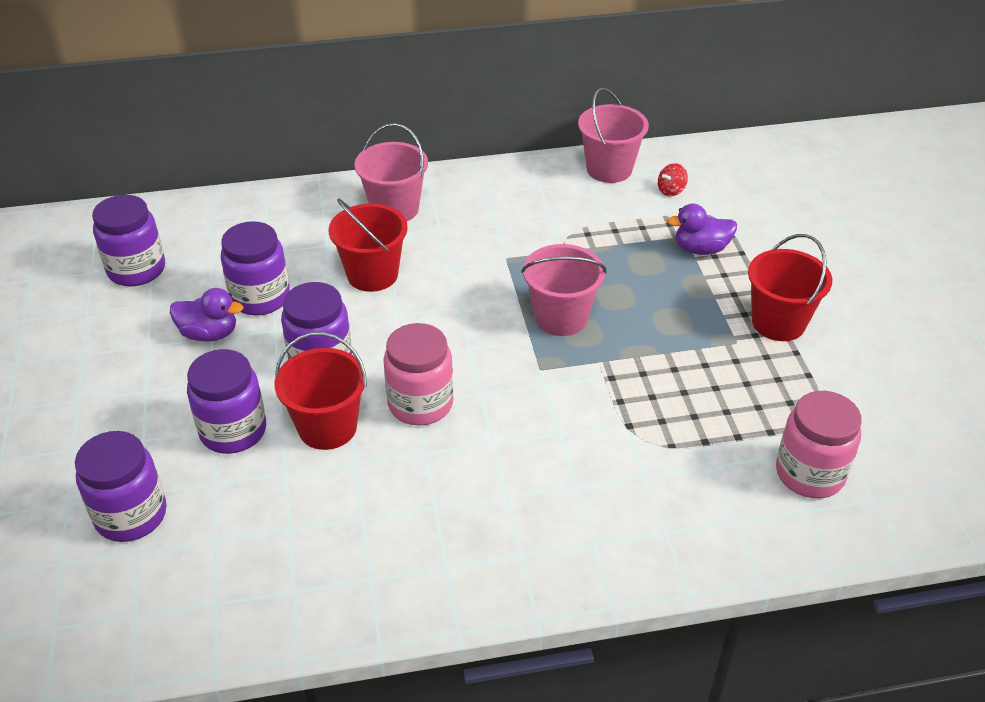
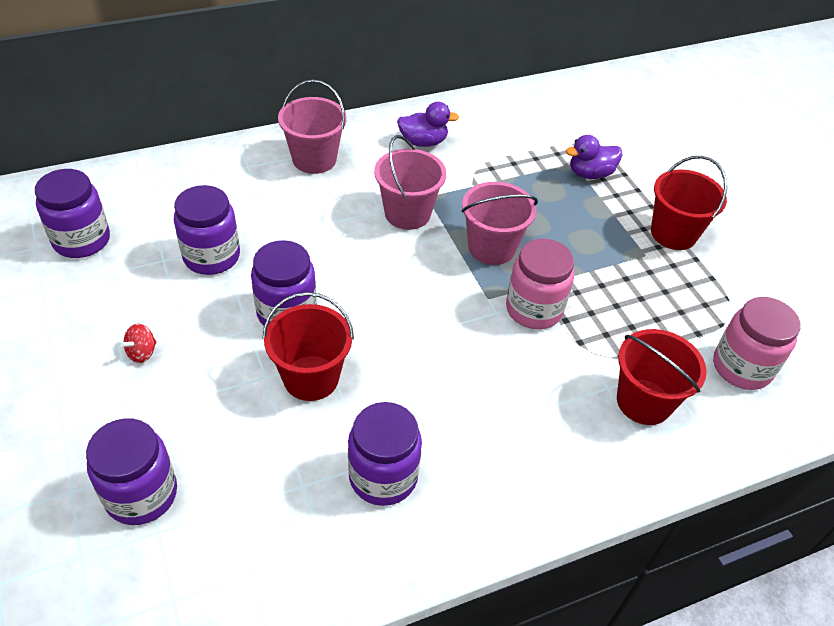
camera: 15 degrees left, 5 degrees up
(209, 334) = (171, 297): purple duck -> purple duck (423, 142)
(233, 431) = (221, 393): purple jar -> purple jar (383, 476)
(372, 274) = (311, 224): red bucket -> red bucket (644, 401)
(420, 404) = (391, 344): pink jar -> pink jar (534, 309)
(609, 169) = (492, 108): pink bucket -> pink bucket (407, 213)
(671, 190) = (549, 123): red spinning top -> red spinning top (142, 352)

